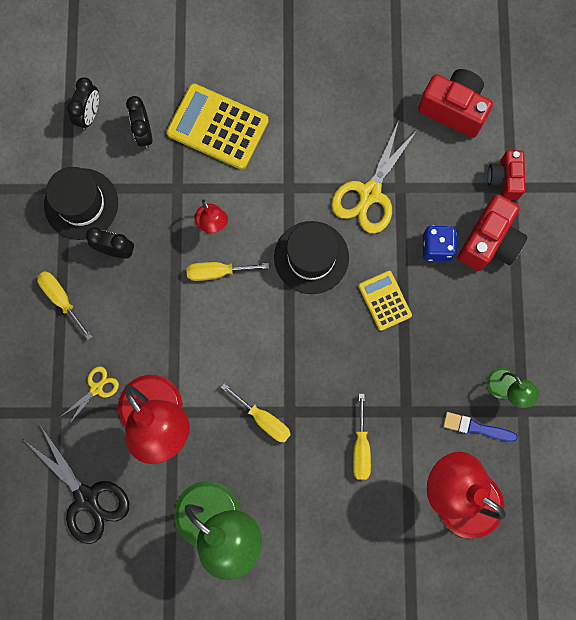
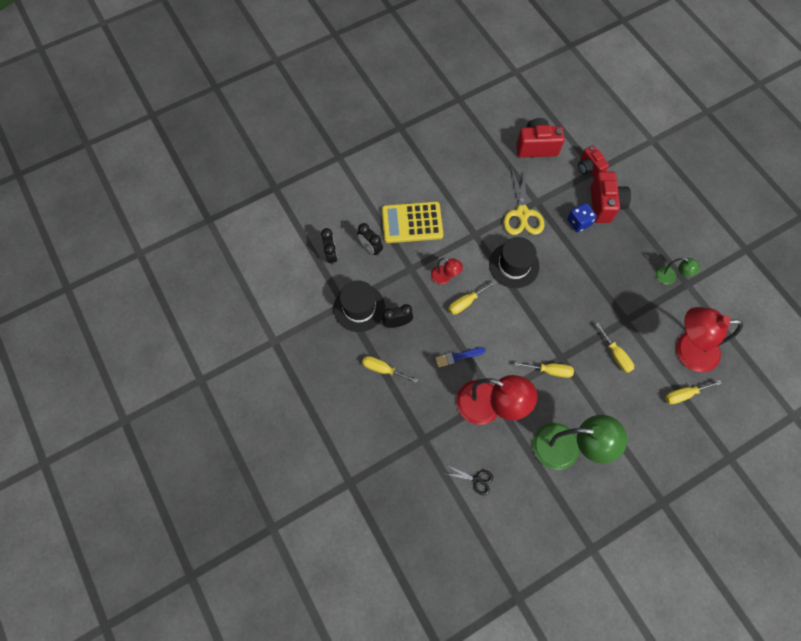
camera: 30 degrees left, 10 degrees down
(86, 497) = (476, 480): black scissors -> black scissors, size x0.52
(96, 388) = (439, 410): yellow scissors -> none
(384, 300) = (571, 266): yellow calculator -> none
(412, 547) = (683, 394): none -> yellow screwdriver
(476, 427) = (669, 307): blue brush -> blue brush (458, 357)

